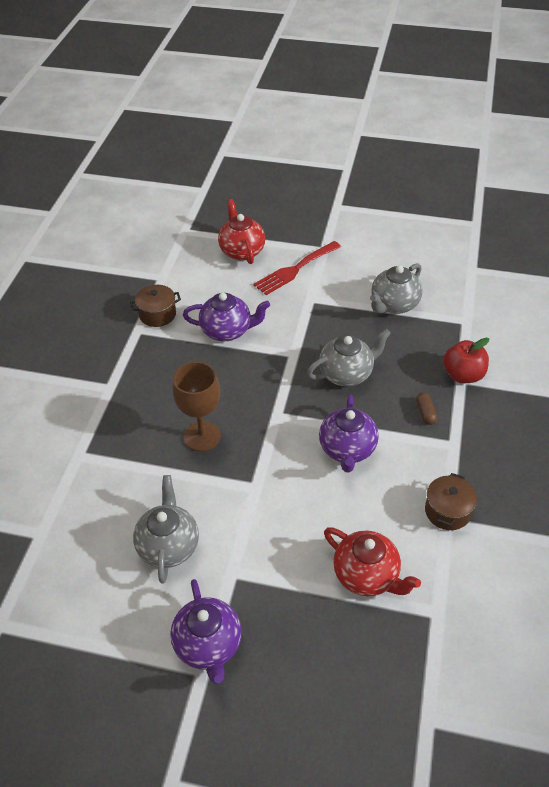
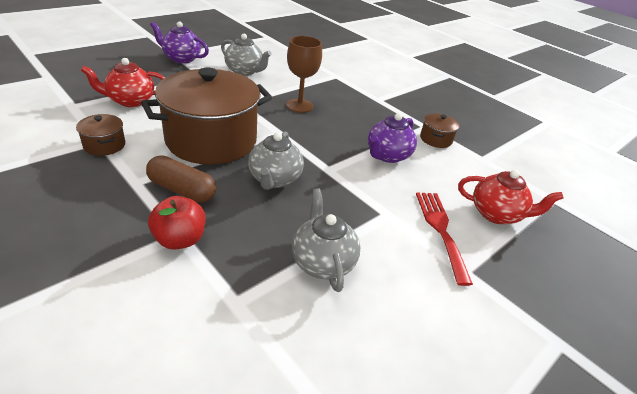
camera: 120 degrees right, 10 degrees down
(347, 450) = (211, 140): purple teapot -> brown pot
(425, 413) = (182, 190): brown capsule -> brown capsule, size x1.97

